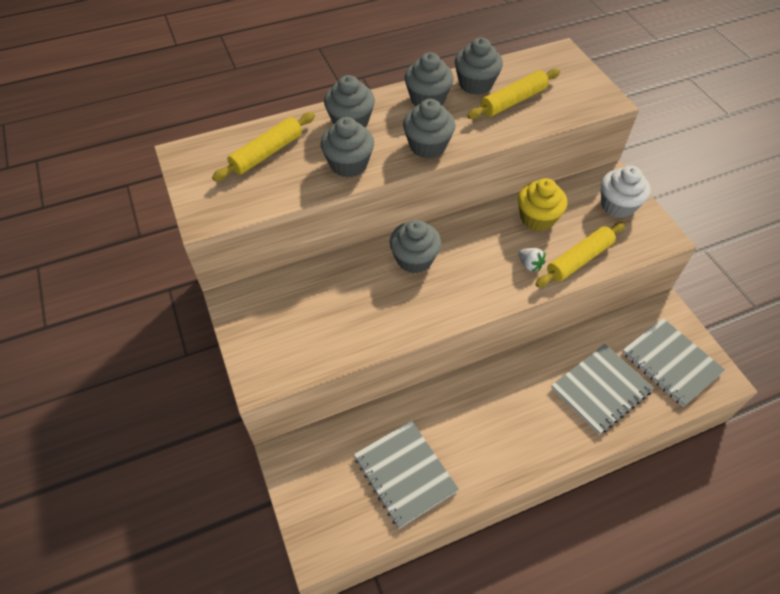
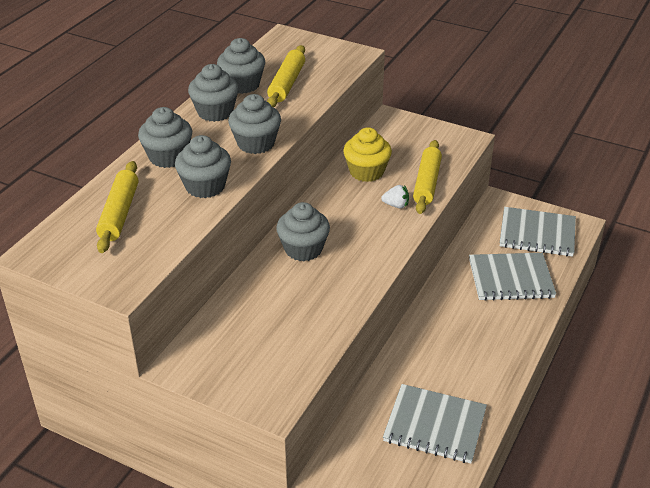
camera: 40 degrees left, 15 degrees down
(601, 389) = (511, 279): grey notebook -> grey notebook turned 75 degrees clockwise
(617, 205) = (415, 134): white cupcake -> none

